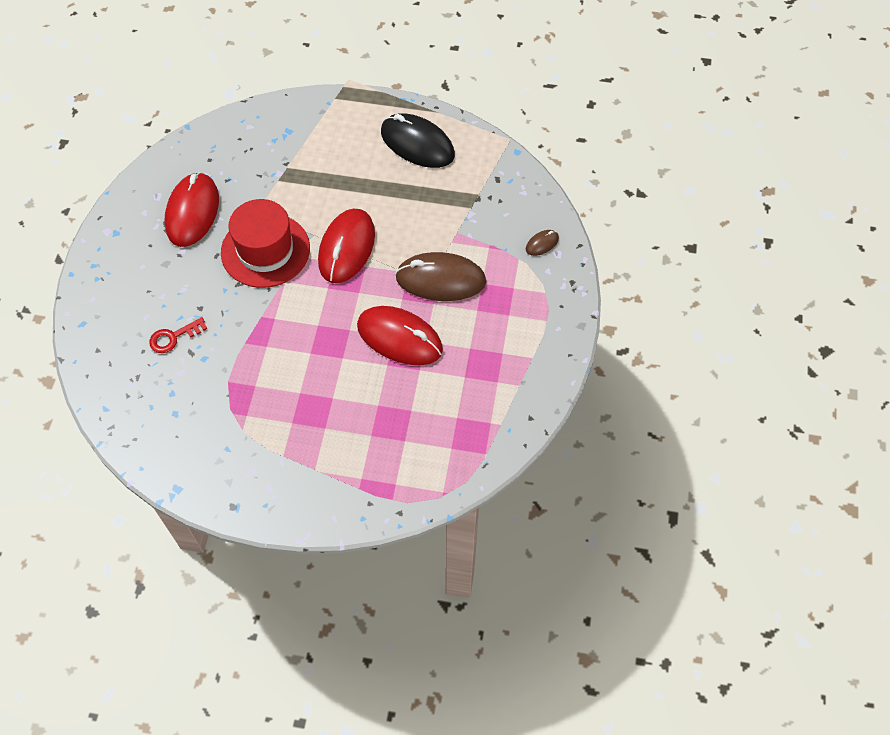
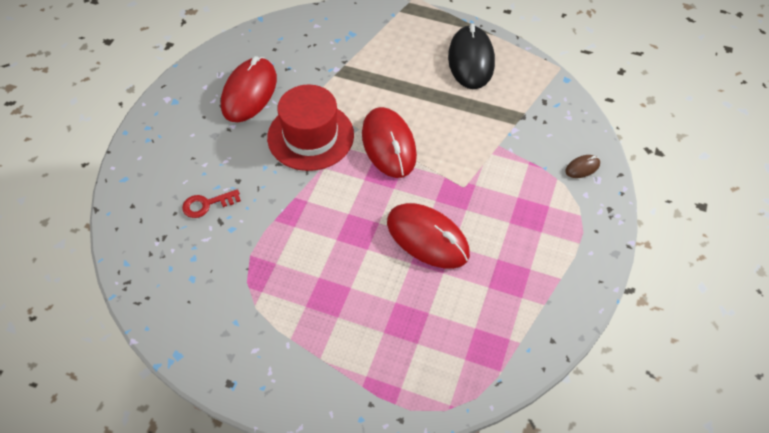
camera: 10 degrees right, 5 degrees down
(347, 248) = (389, 145): red mouse -> red mouse turned 45 degrees counterclockwise
(417, 144) = (471, 60): black mouse -> black mouse turned 45 degrees clockwise
(440, 280) = (476, 187): brown mouse -> none

